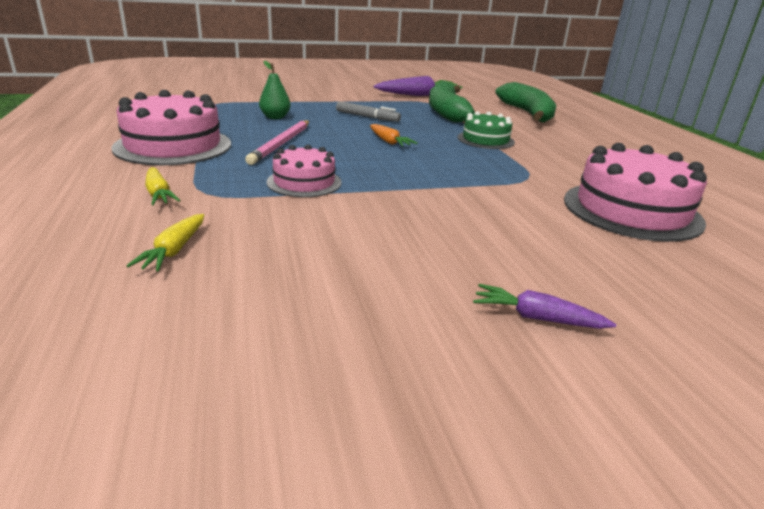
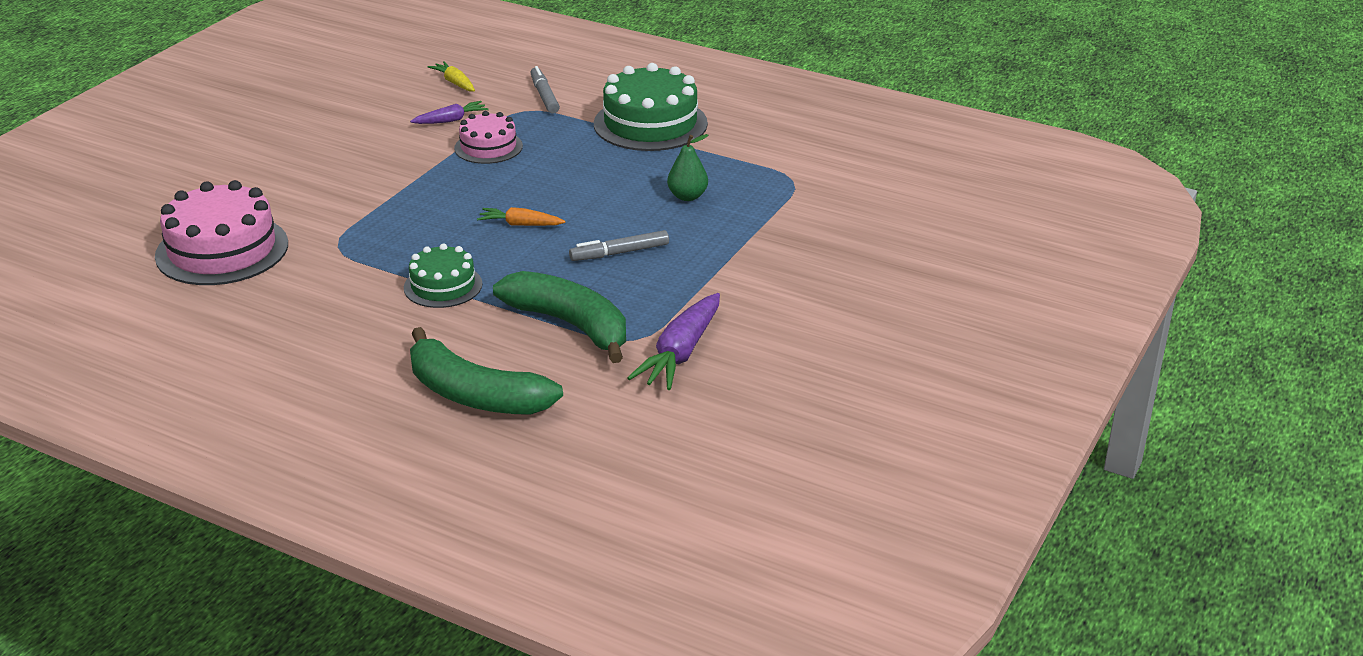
camera: 135 degrees right, 5 degrees up
(159, 194) = (544, 96): yellow carrot -> grey marker
(173, 146) = (650, 124): pink cake -> green cake
(282, 144) = (590, 169): pink pencil -> none
(536, 318) = (236, 140): purple carrot -> purple carrot (451, 120)

